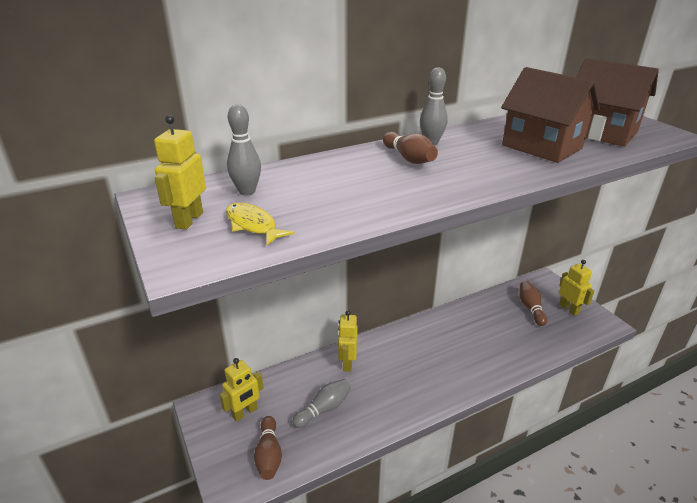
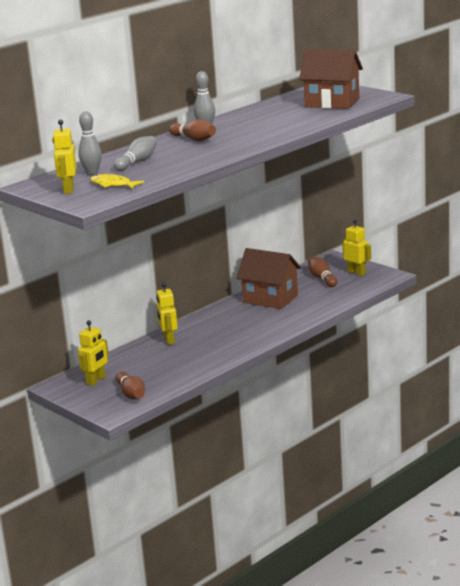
camera: 15 degrees left, 10 degrees down
(324, 409) = (162, 366): grey bowling pin -> grey bowling pin (137, 162)
(541, 147) = (288, 118): brown house -> brown house (270, 299)

